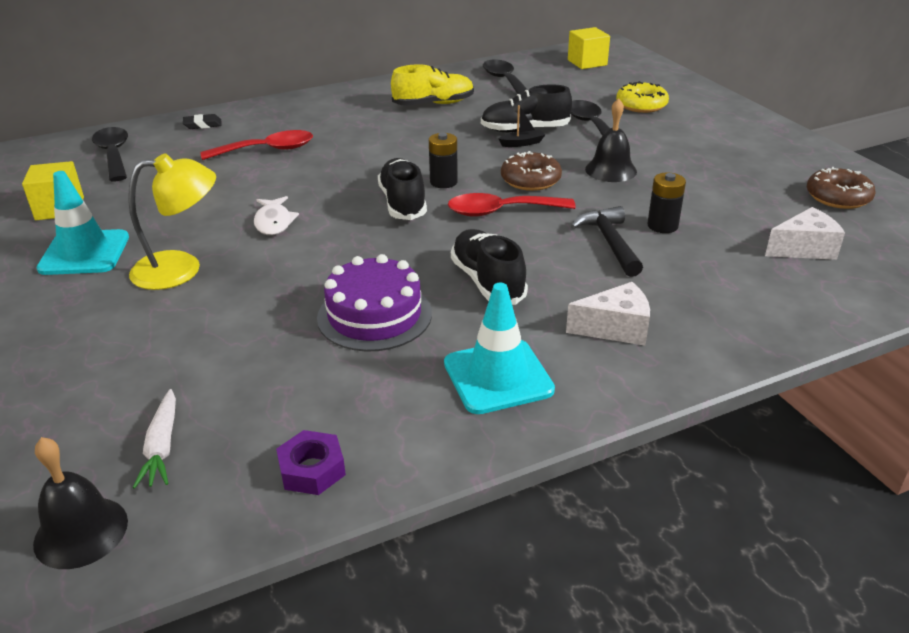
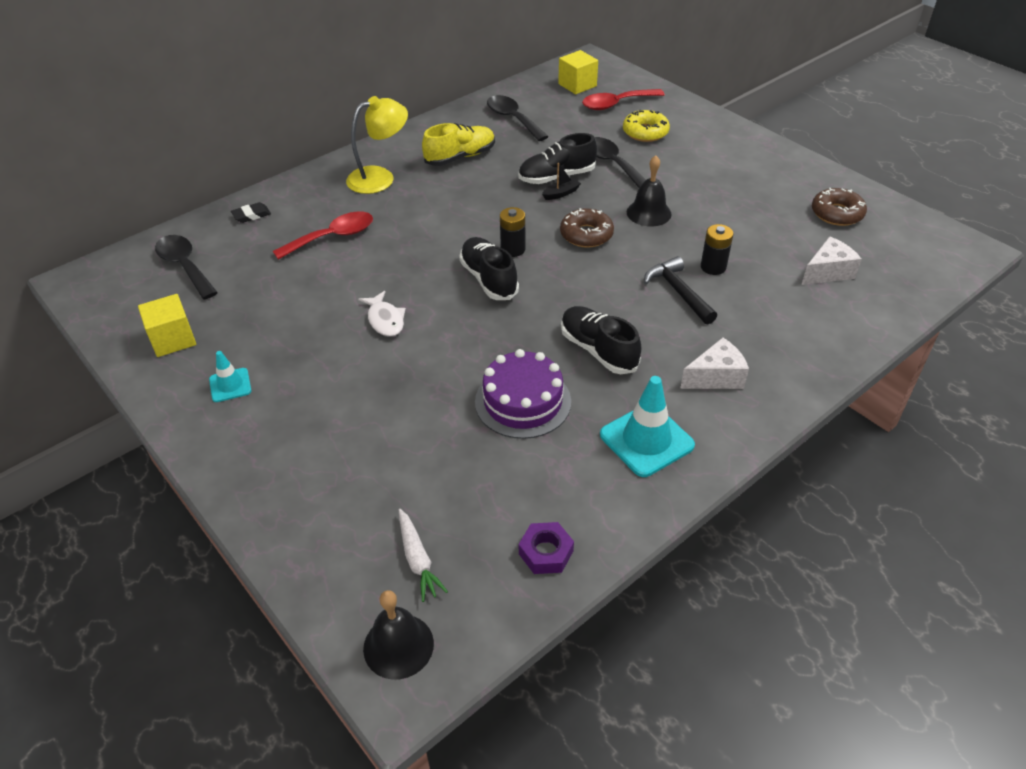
camera: 15 degrees left, 10 degrees up
(84, 253) = (230, 385): turquoise traffic cone -> turquoise traffic cone, size x0.56
(181, 269) = (331, 386): yellow lamp -> yellow lamp (380, 177)
(501, 211) = (576, 274): red spoon -> red spoon (616, 104)

